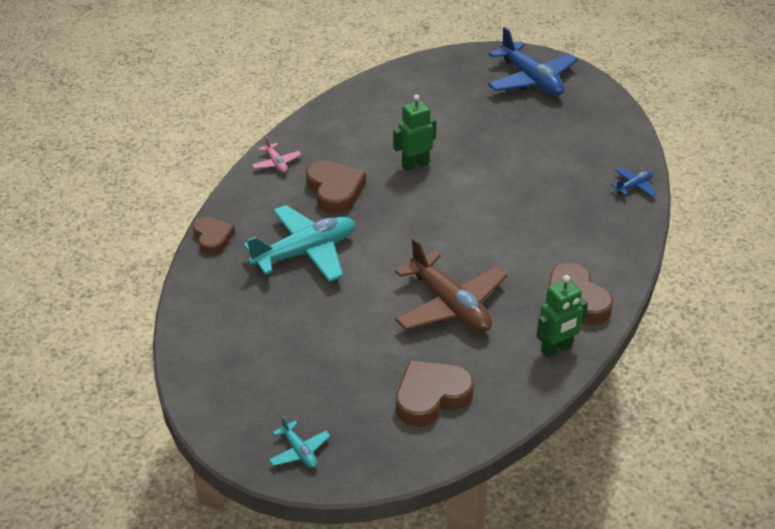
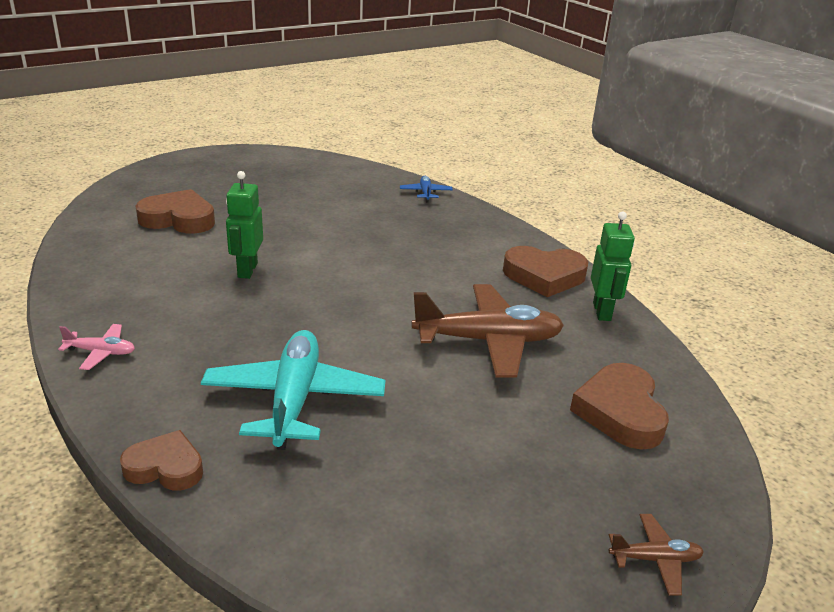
camera: 60 degrees left, 10 degrees down
(299, 451) = (655, 559): turquoise plane -> brown plane
(335, 191) = (215, 333): brown heart -> brown heart (178, 219)
(531, 80) = (221, 171): blue plane -> none

